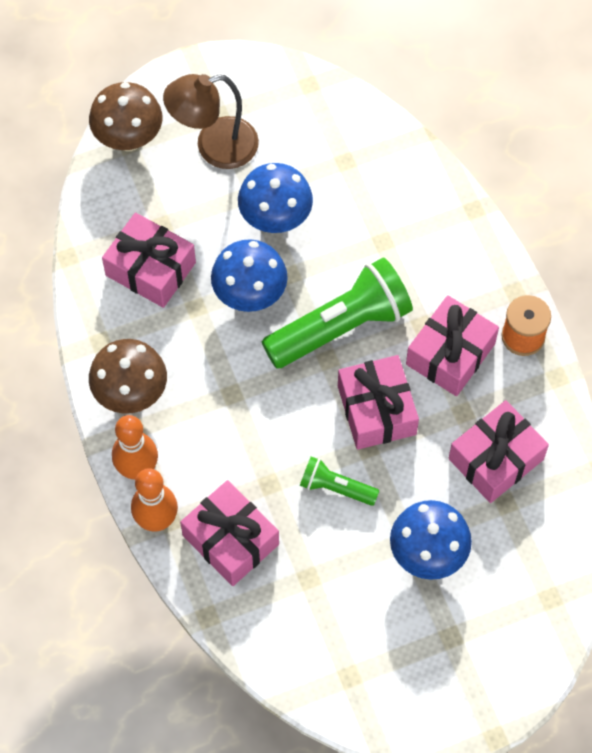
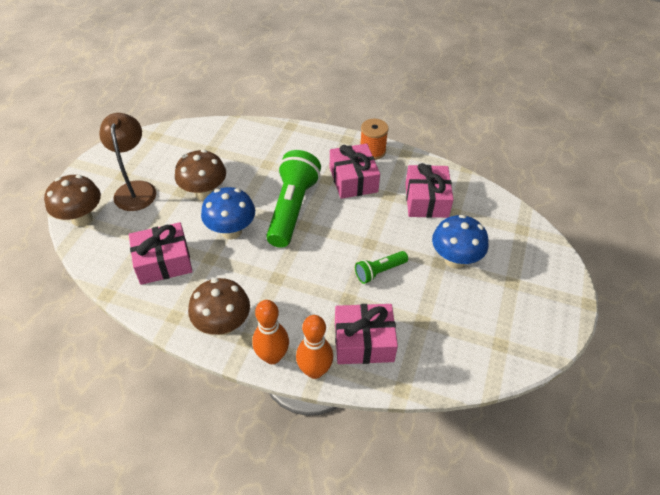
camera: 50 degrees left, 15 degrees down
(214, 147) = (136, 189): brown lamp -> brown lamp turned 150 degrees clockwise
(275, 219) = (204, 193): blue mushroom -> brown mushroom
(376, 410) = (353, 226): pink gift -> none

